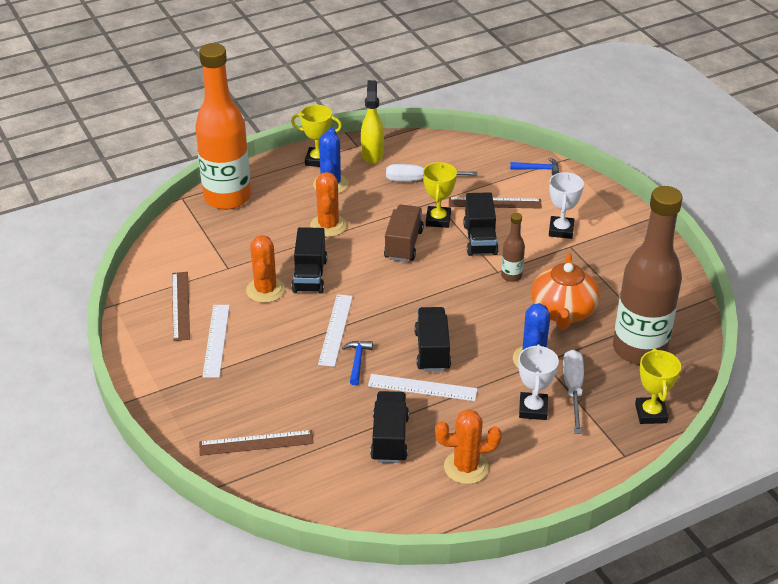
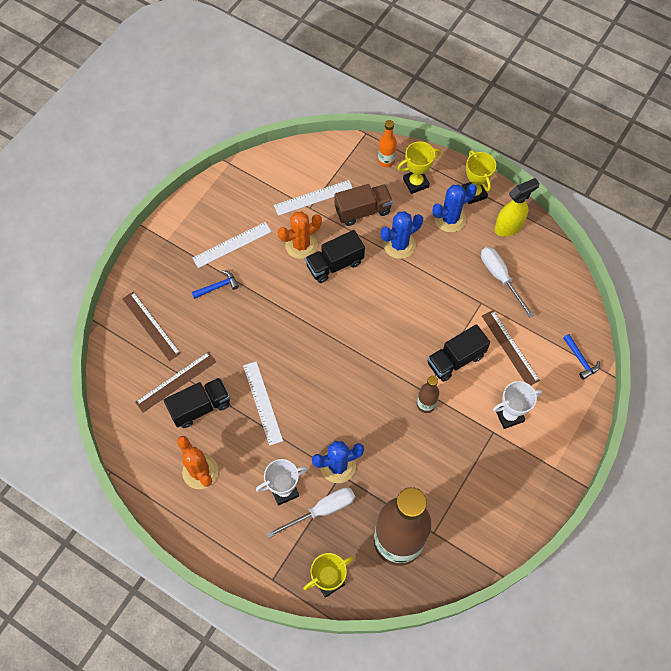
camera: 60 degrees right, 25 degrees up
(181, 305) = (252, 202): brown ruler -> brown ruler (176, 382)
(227, 197) = (386, 161): orange bottle -> orange bottle, size x0.42
(328, 226) = (399, 245): orange cactus -> blue cactus
(336, 329) = (288, 313): white ruler -> white ruler (313, 197)
(357, 361) = (264, 345): blue hammer -> blue hammer (217, 287)
(403, 244) = (412, 308): brown truck -> brown truck (363, 211)
(432, 351) = (305, 389): black truck -> none
(438, 220) = (459, 317): yellow trophy -> yellow trophy (415, 183)
(563, 312) = (407, 463): orange teapot -> none

